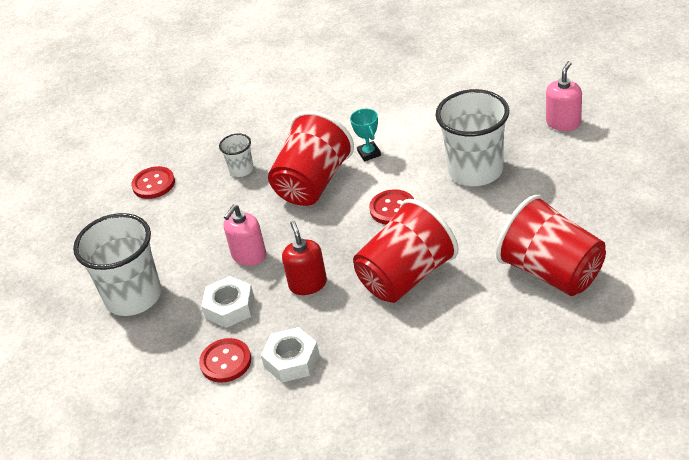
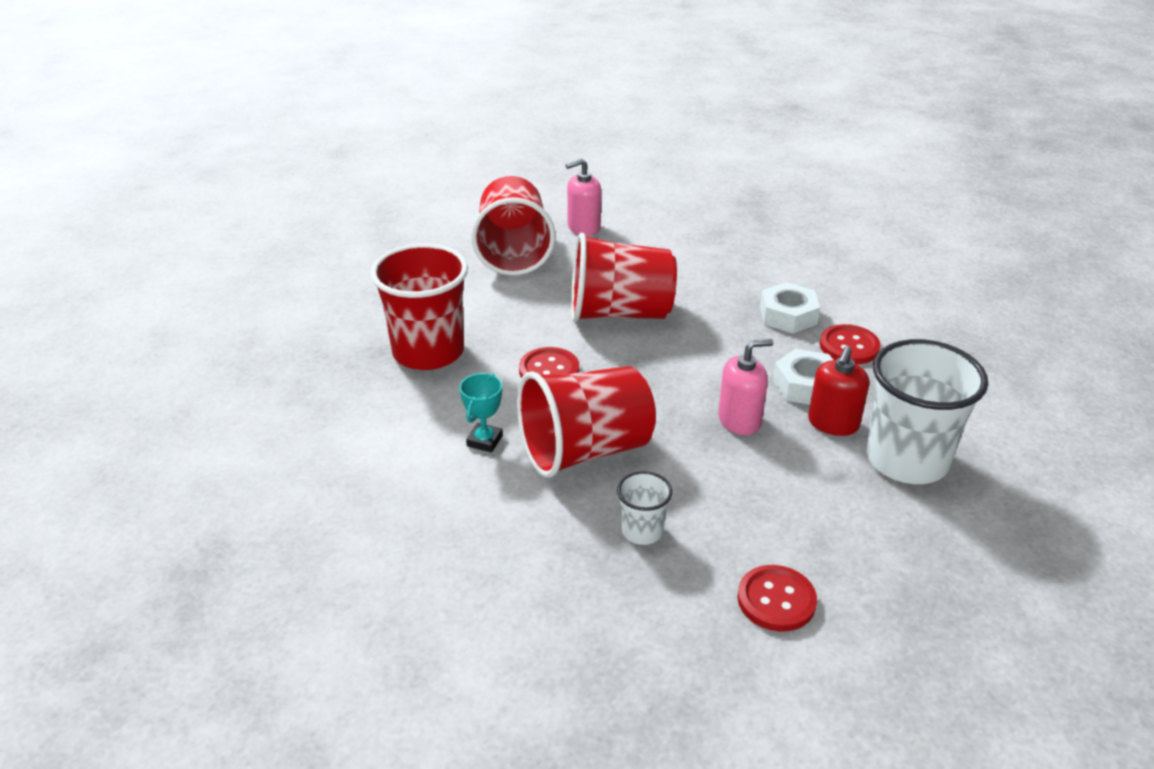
camera: 145 degrees left, 5 degrees down
(308, 284) = (710, 359): red soap dispenser -> red soap dispenser (833, 423)
(475, 170) = (428, 352): white cup -> red cup
(563, 123) = (286, 338): pink soap dispenser -> pink soap dispenser (583, 227)

